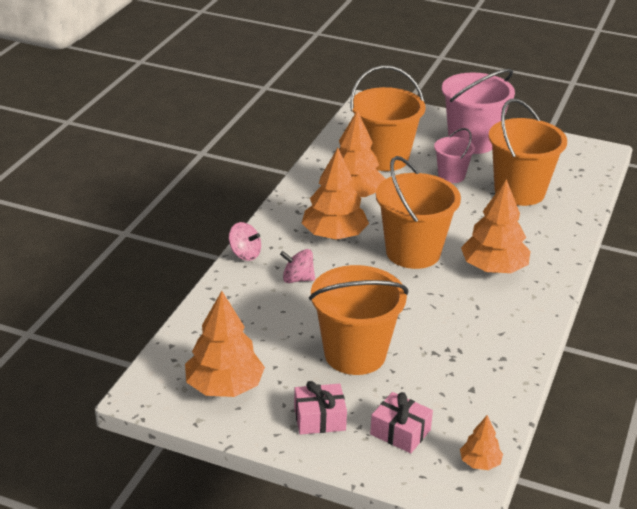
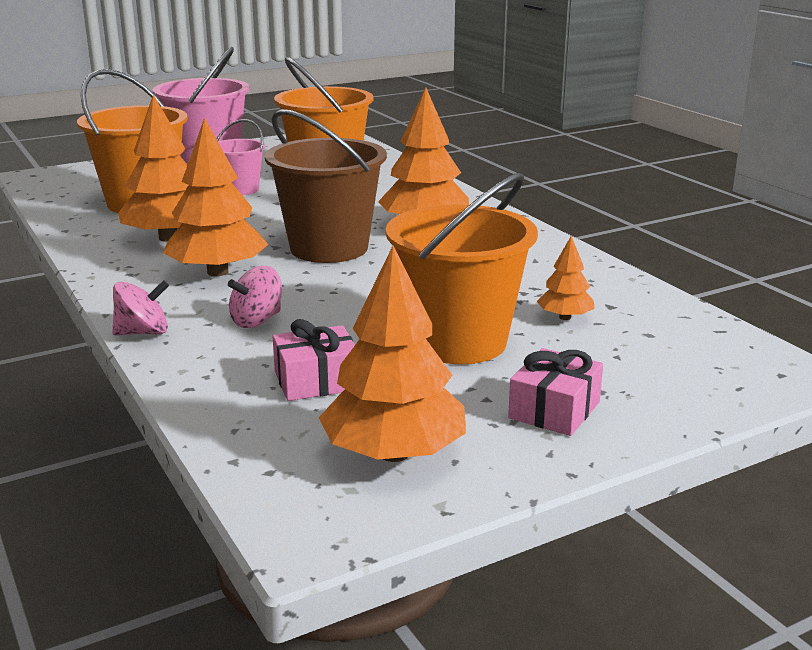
camera: 50 degrees left, 10 degrees down
(400, 432) = (641, 370): pink gift -> pink gift (316, 381)
(413, 252) = (329, 248): orange bucket -> brown bucket
(480, 462) = (745, 347): orange tree -> orange tree (565, 317)

